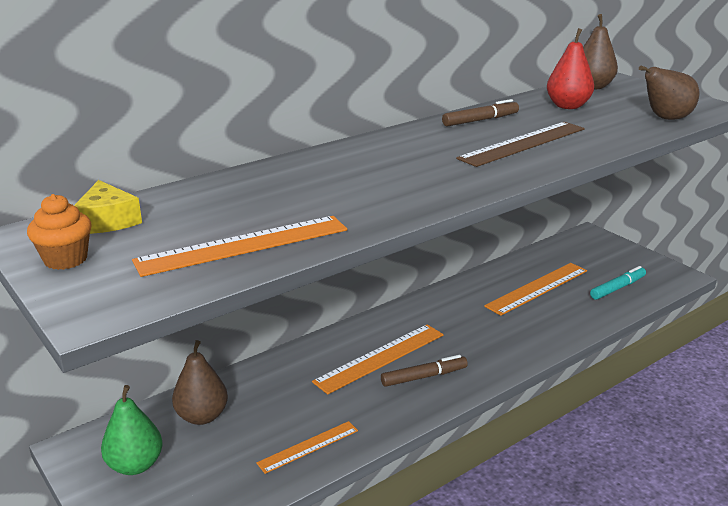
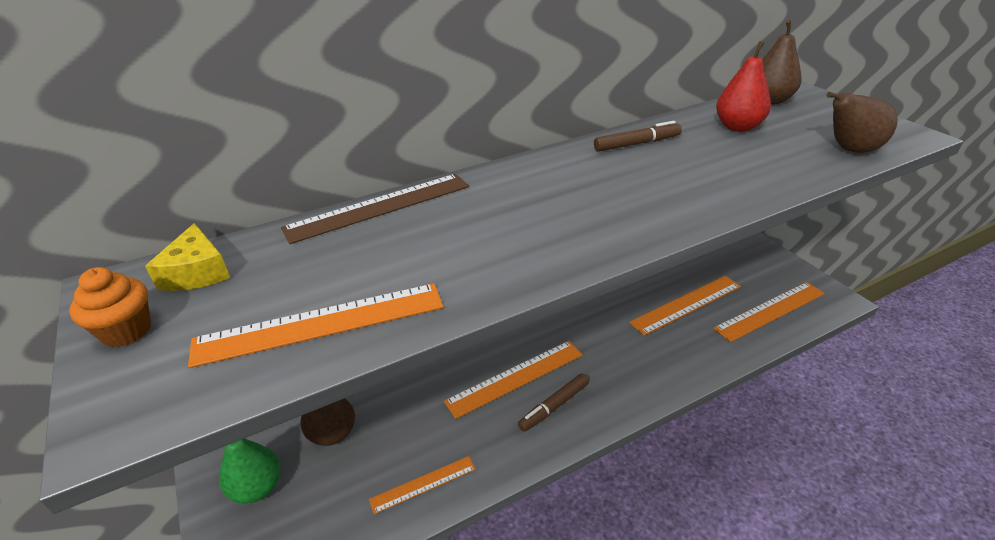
camera: 10 degrees right, 10 degrees up
(424, 377) = (554, 406): brown marker -> brown marker turned 150 degrees clockwise
(522, 143) = (677, 180): brown ruler -> brown ruler (379, 207)
(617, 288) = (770, 310): turquoise marker -> orange ruler

